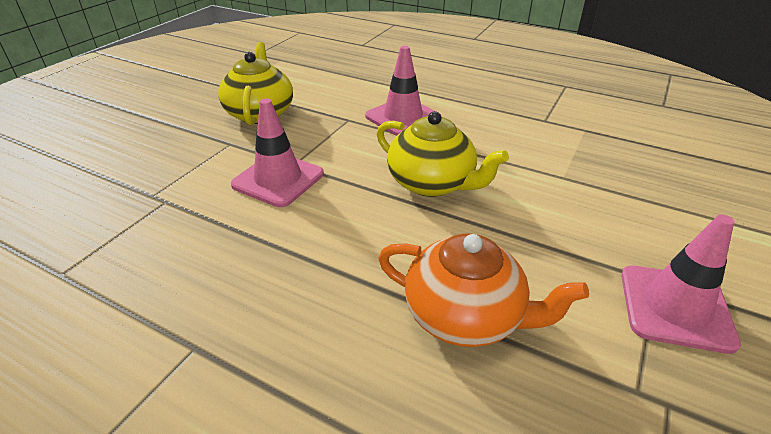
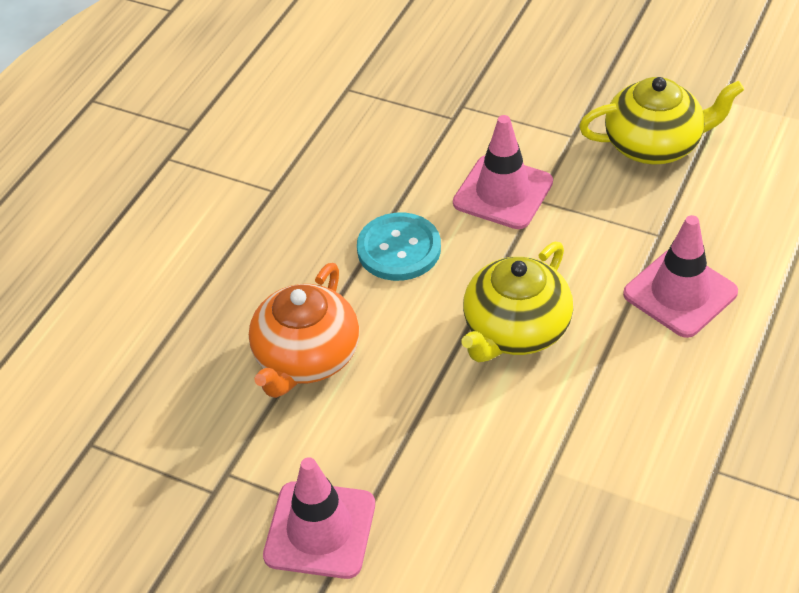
camera: 90 degrees right, 10 degrees up
(326, 243) = (399, 249): none -> turquoise button

